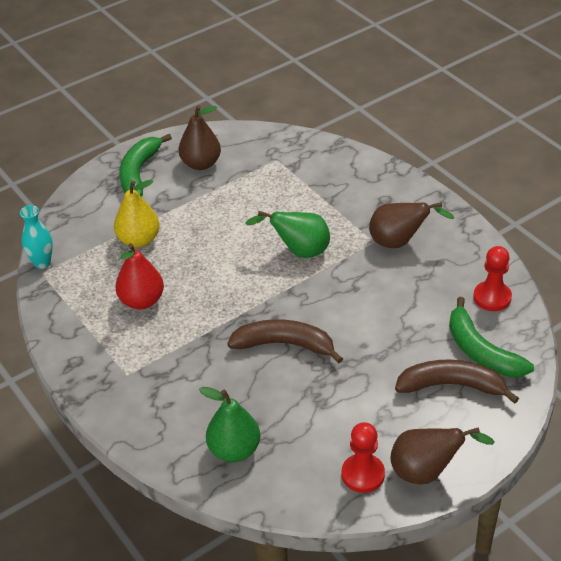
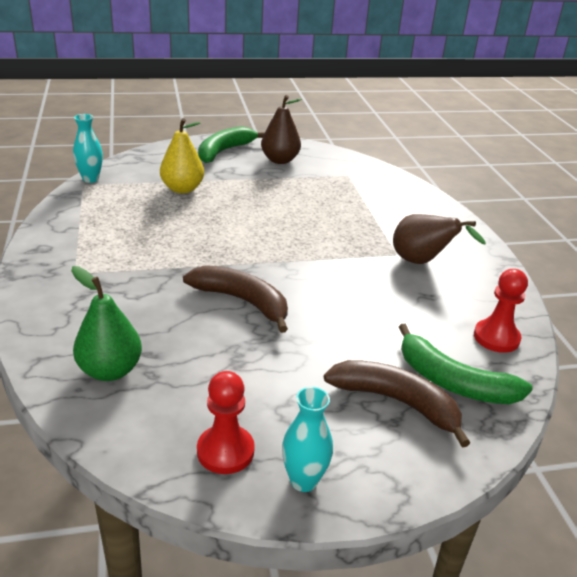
camera: 20 degrees right, 10 degrees down
(142, 301) = (143, 227): red pear -> none
(299, 251) = (317, 238): green pear -> none
(426, 472) = (303, 480): brown pear -> turquoise vase
(481, 351) = (453, 382): green banana -> green banana turned 45 degrees counterclockwise

